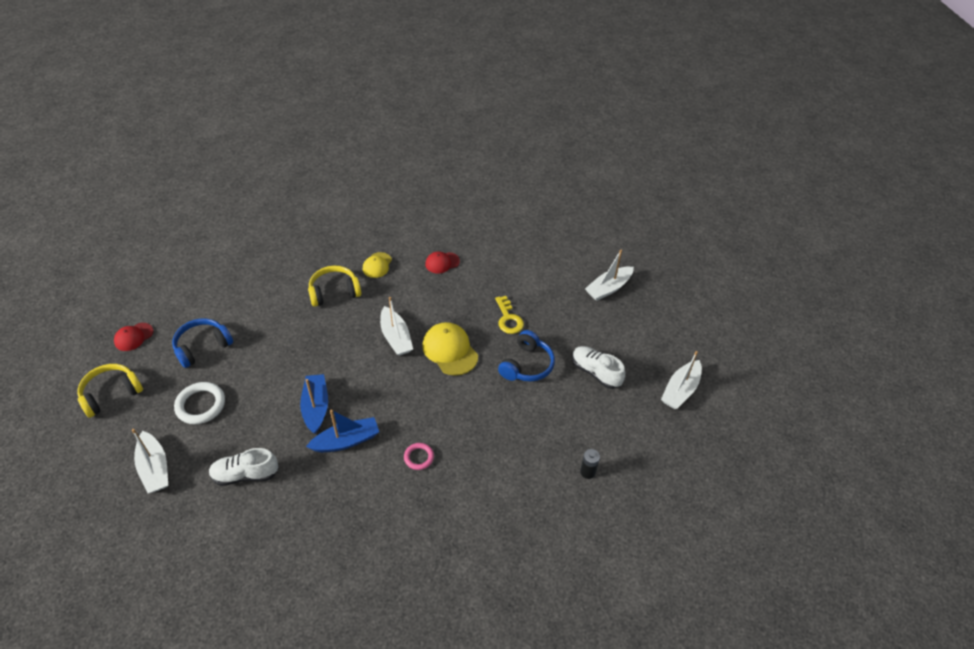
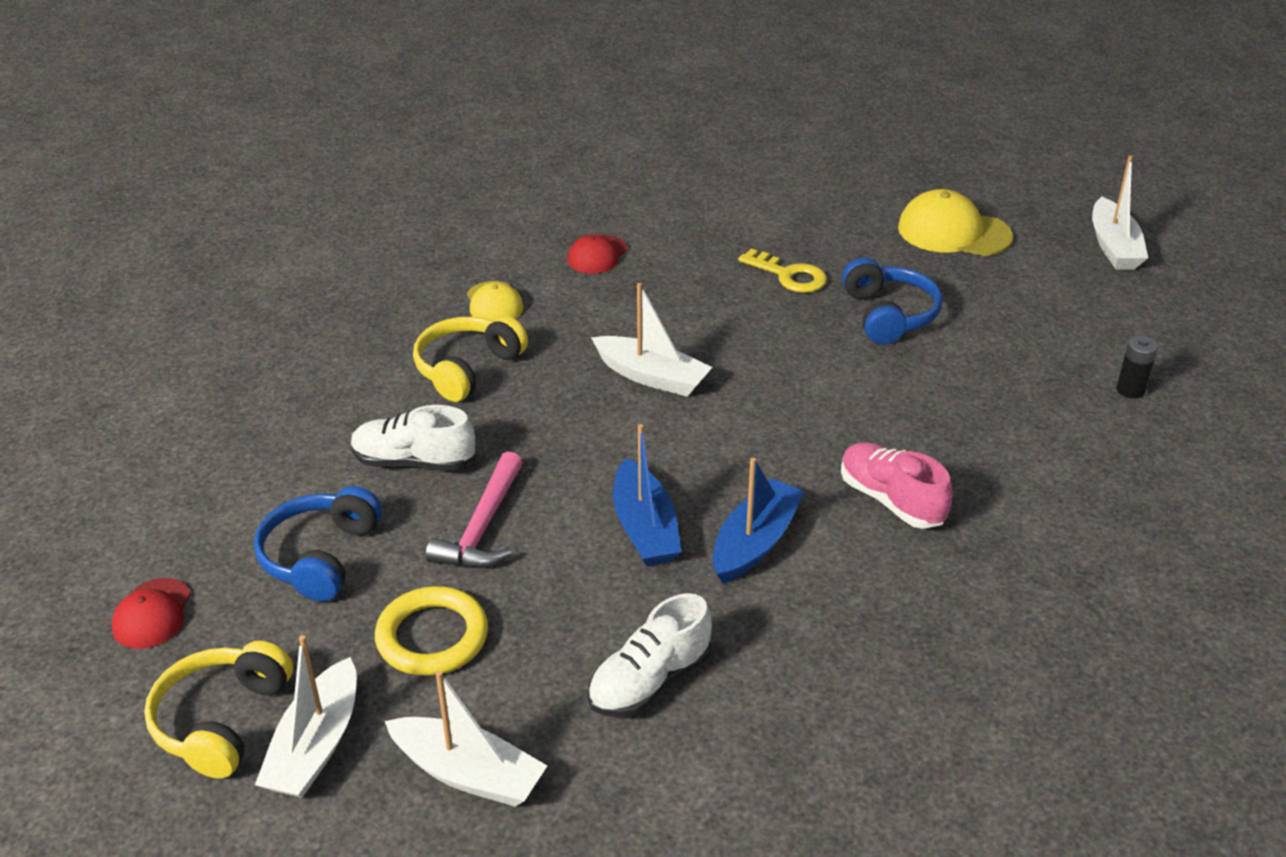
camera: 35 degrees left, 10 degrees down
(200, 405) = (432, 637): white ring -> yellow ring
(263, 369) = (482, 527): none -> pink hammer
(316, 407) = (645, 528): blue boat -> blue boat turned 150 degrees counterclockwise
(419, 457) = (891, 500): pink ring -> pink shoe
(450, 350) = (756, 352): yellow cap -> yellow cap (953, 232)
(596, 372) = (988, 279): white shoe -> white shoe (414, 462)
(608, 288) = (876, 181): white boat -> white boat (316, 746)

